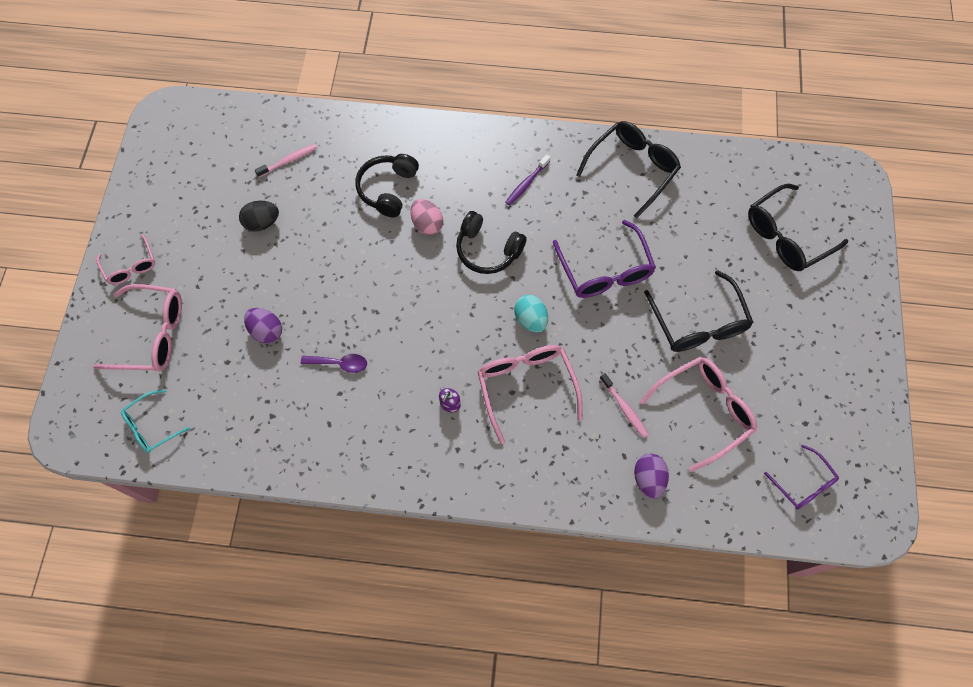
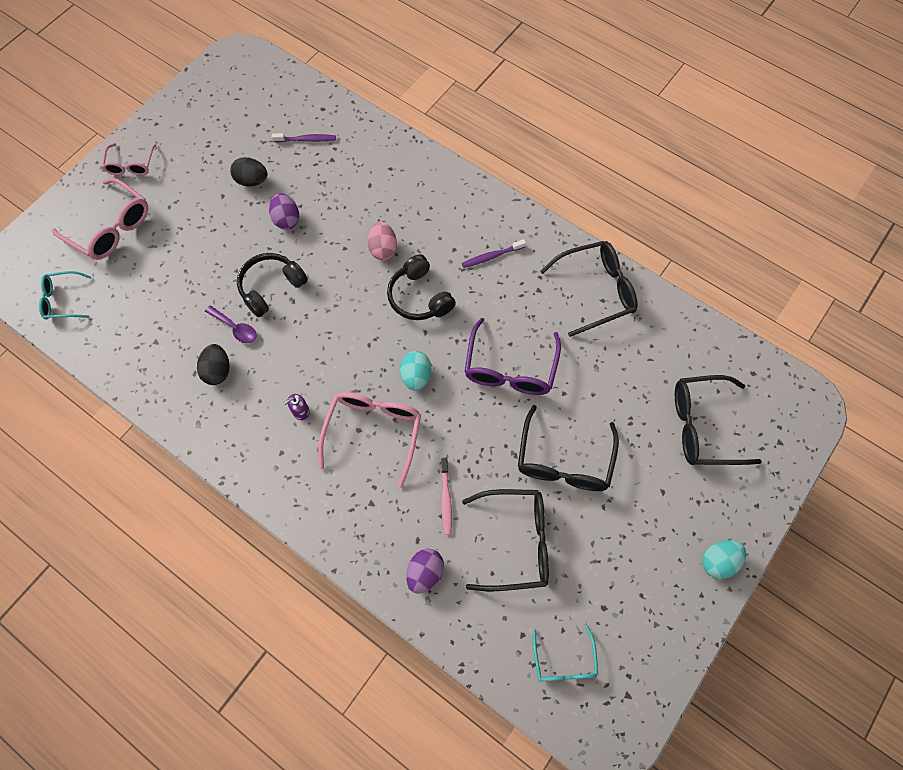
camera: 30 degrees right, 0 degrees up
(266, 331) = (197, 271): purple egg -> purple egg (286, 219)
(288, 161) = (306, 140): pink toothbrush -> purple toothbrush
(349, 410) = (218, 371): none -> black egg
(388, 189) = (370, 203): black headphones -> black headphones (271, 287)
(704, 410) = (516, 542): pink glasses -> black glasses
(803, 484) = (564, 662): purple glasses -> turquoise glasses
(865, 337) = (718, 561): none -> turquoise egg

